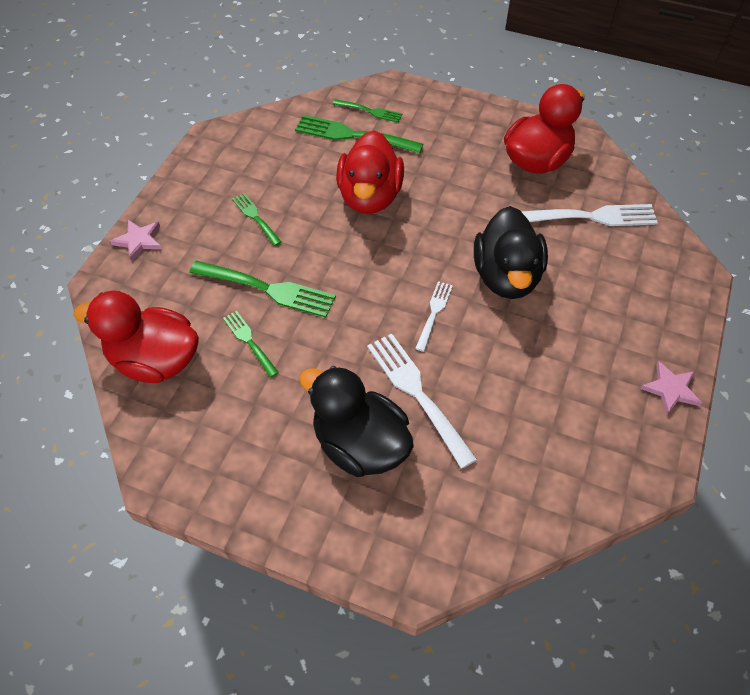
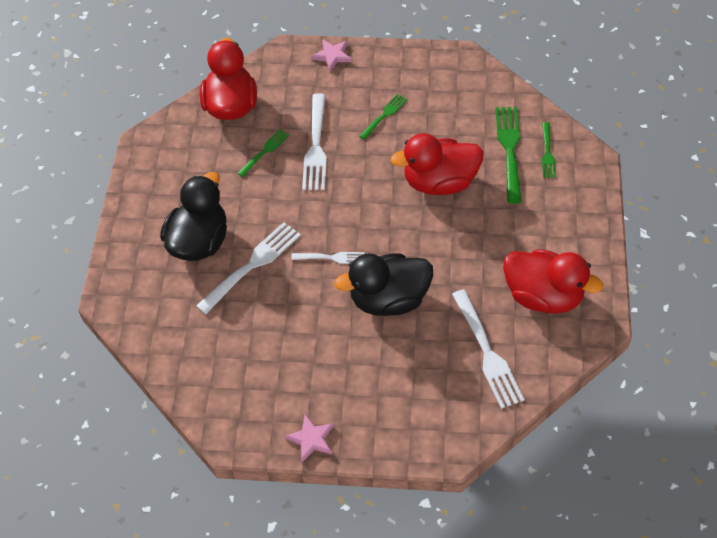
camera: 75 degrees right, 0 degrees up
(268, 289) = (316, 146): green fork -> white fork

